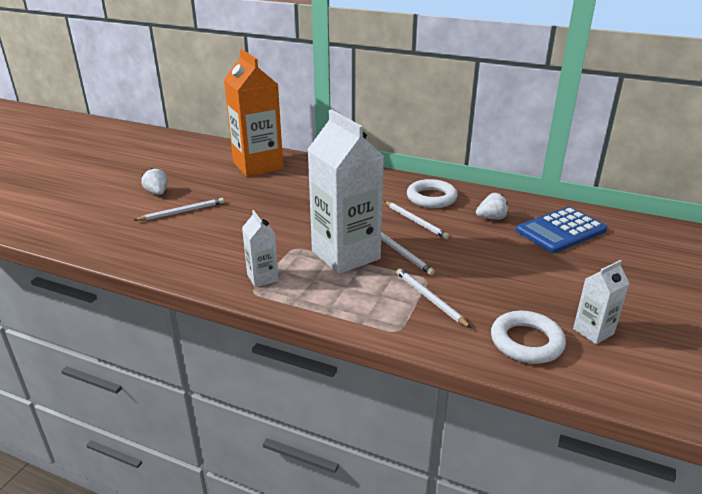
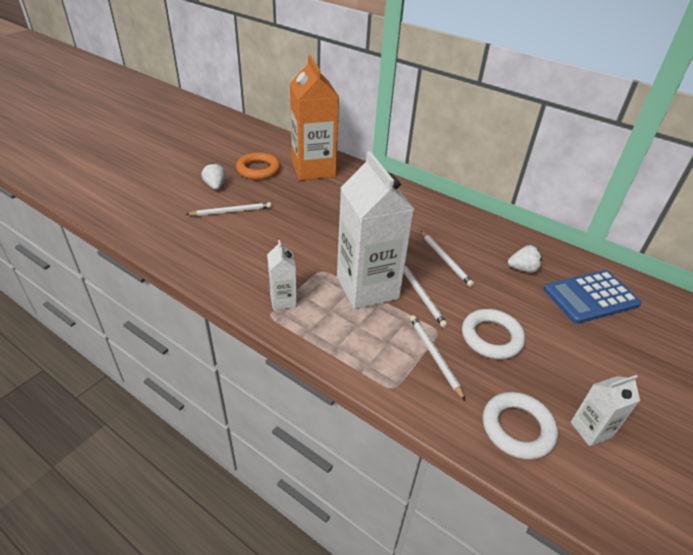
camera: 10 degrees right, 10 degrees up
(199, 173) = (258, 170): none -> orange ring
(431, 198) = (469, 234): white ring -> white ring (491, 337)

